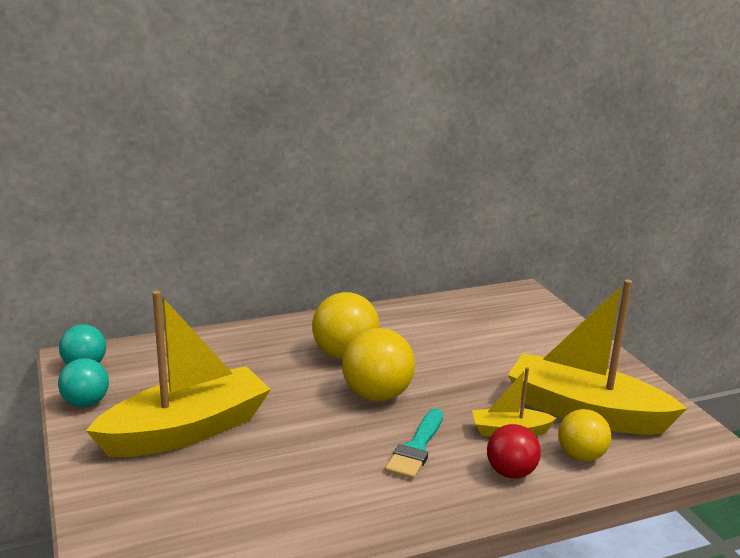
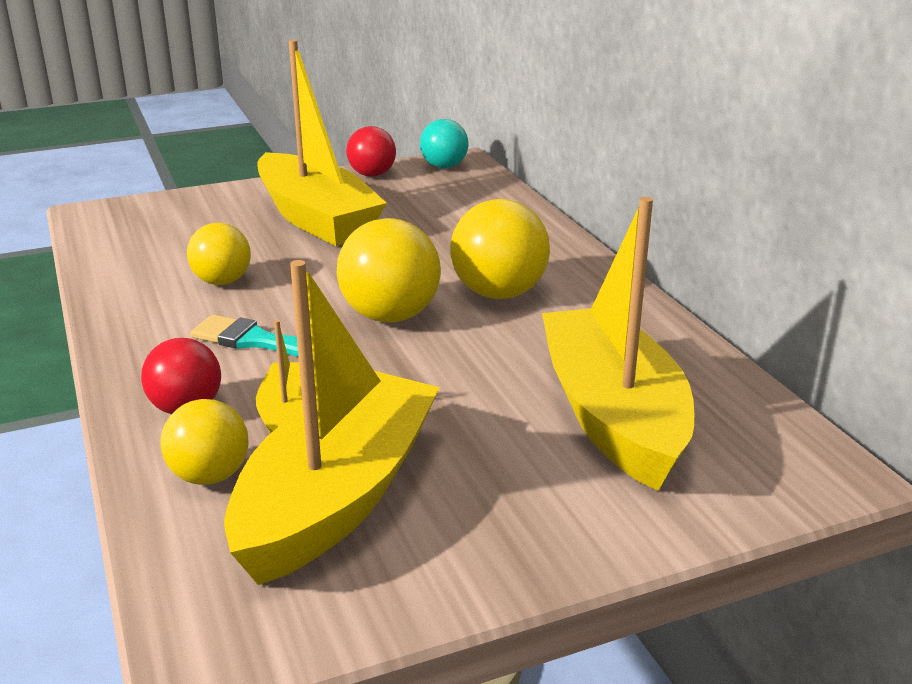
camera: 90 degrees right, 5 degrees up
(86, 403) = (372, 174): turquoise ball -> red ball
(312, 474) = (222, 281): none -> yellow ball
(488, 333) = (613, 416): none -> yellow boat

